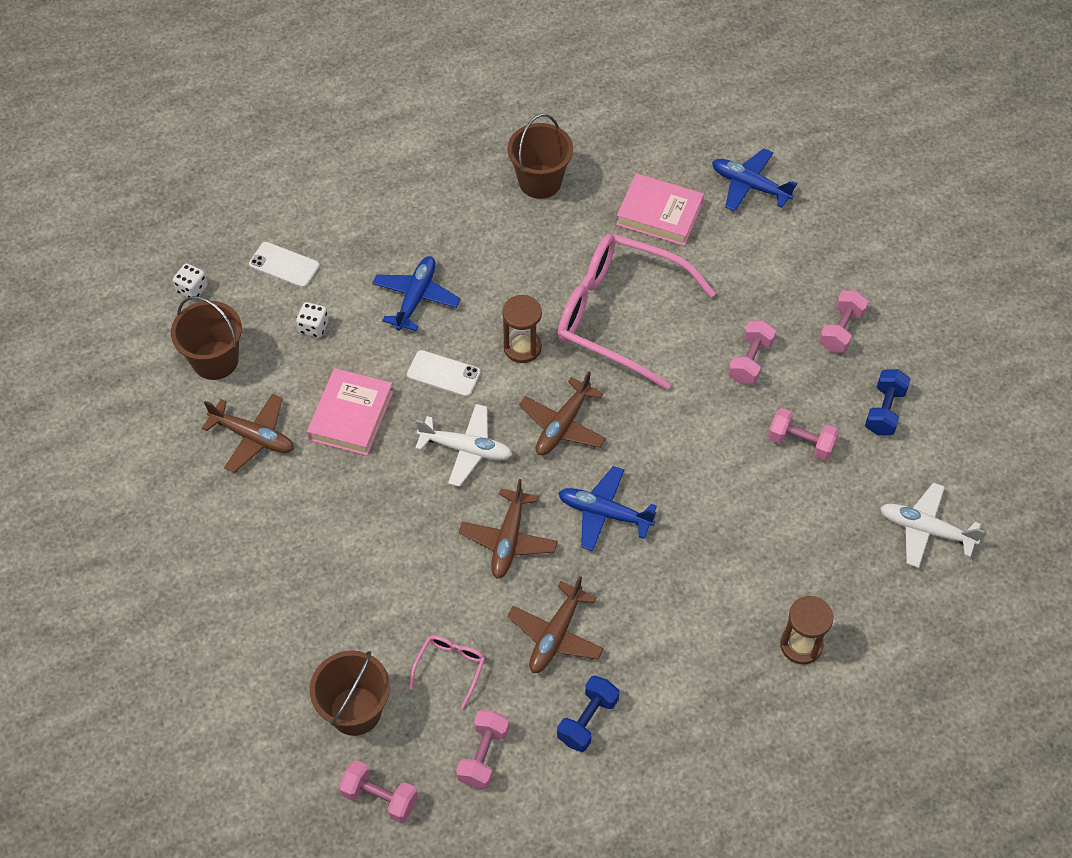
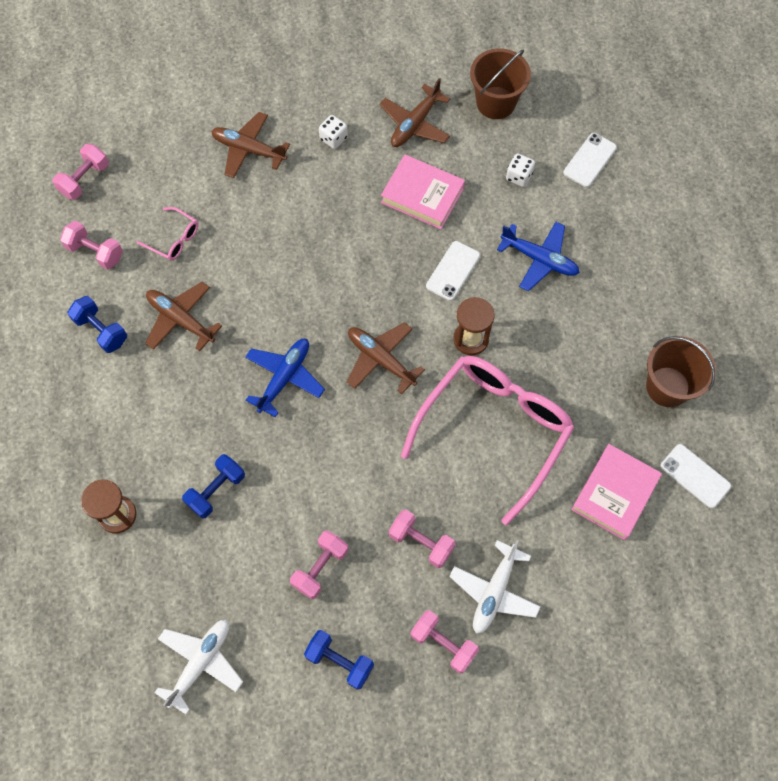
camera: 100 degrees right, 10 degrees up
(192, 289) = (572, 91): white dice -> white dice (333, 138)
(355, 711) = (157, 171): brown bucket -> none
(466, 449) = (371, 278): white plane -> white plane (494, 591)
(508, 540) = (276, 298): brown plane -> brown plane (249, 149)
(626, 156) = (695, 476): none -> white phone
(748, 553) = (216, 490): none -> blue dumbbell
(750, 186) = (644, 595): blue plane -> none

